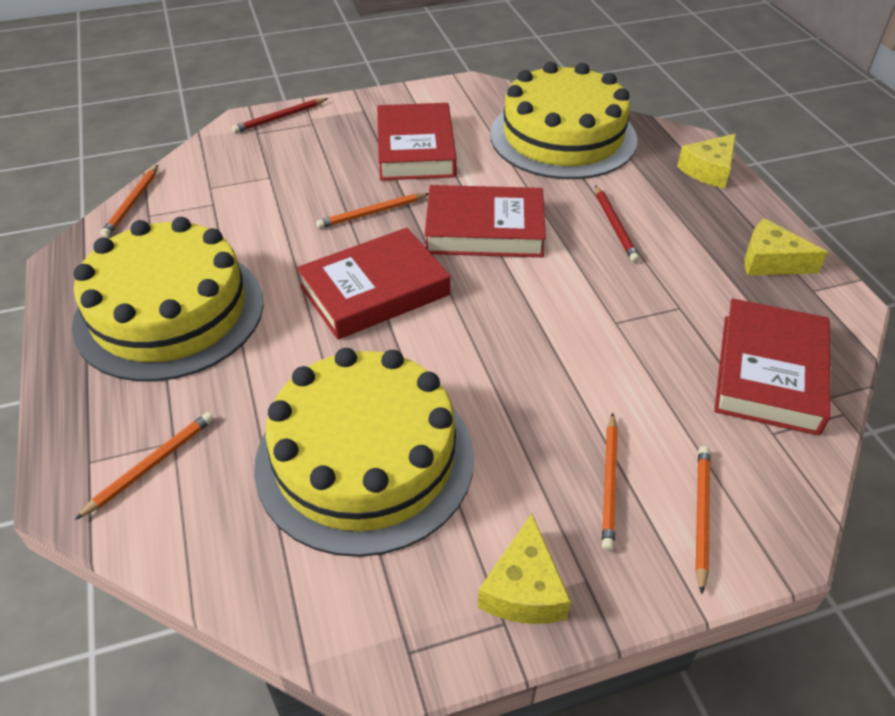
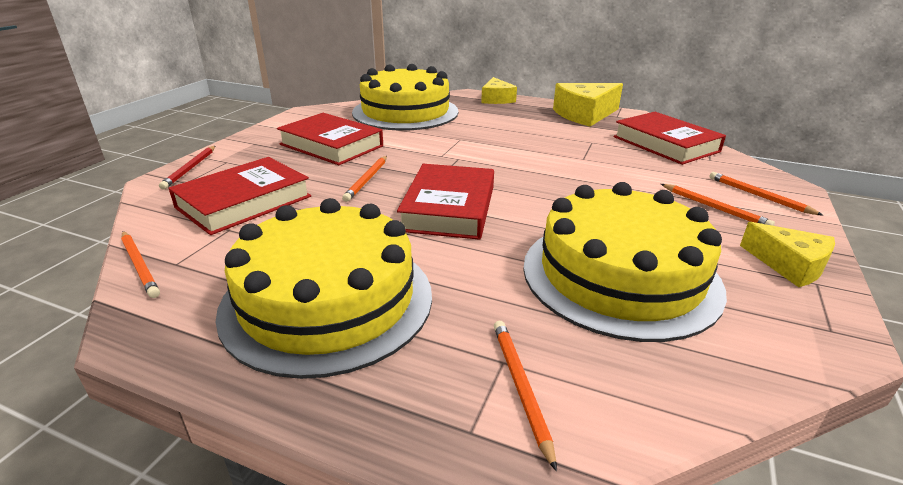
camera: 50 degrees left, 15 degrees down
(484, 229) = (448, 157): red book -> red book (244, 202)
(614, 226) = (503, 130): red pencil -> none
(771, 261) = (584, 115): yellow cheese -> yellow cheese, size x1.57

